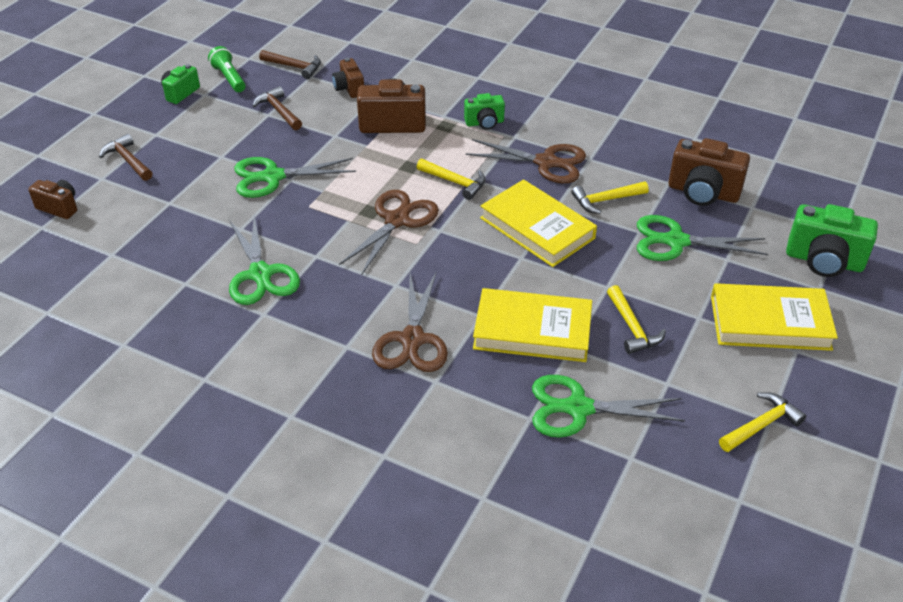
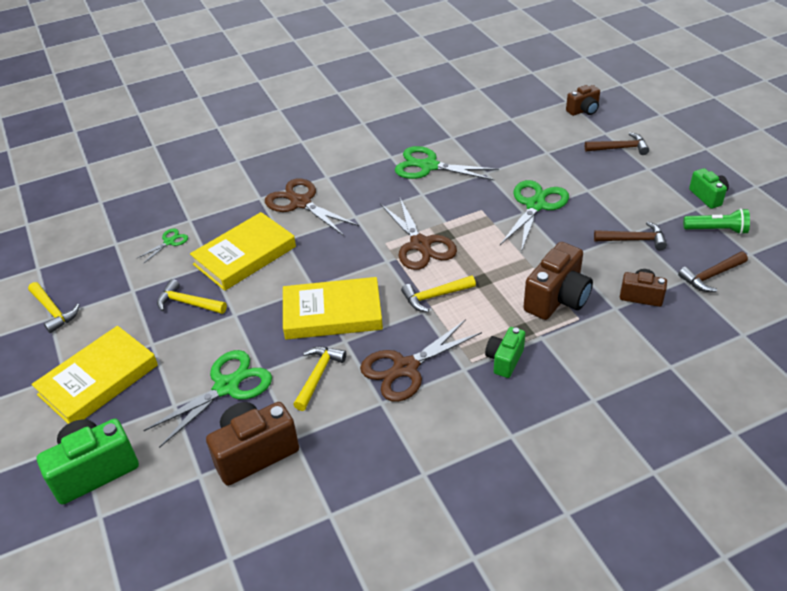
camera: 130 degrees right, 0 degrees up
(578, 408) = (169, 242): green scissors -> green scissors, size x0.50
(761, 425) = (53, 311): yellow hammer -> yellow hammer turned 45 degrees counterclockwise

